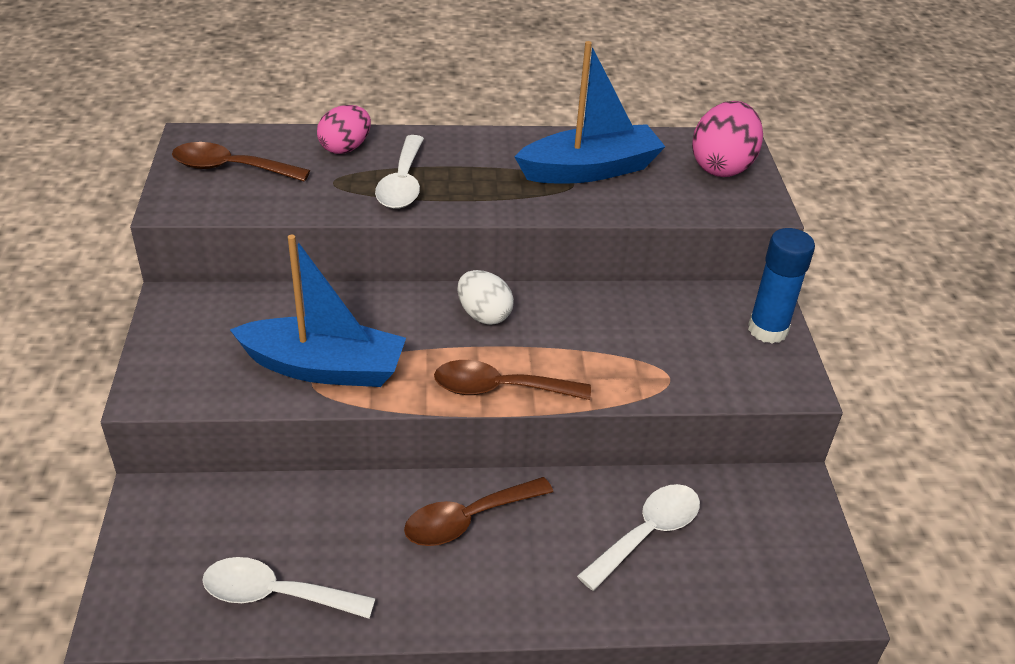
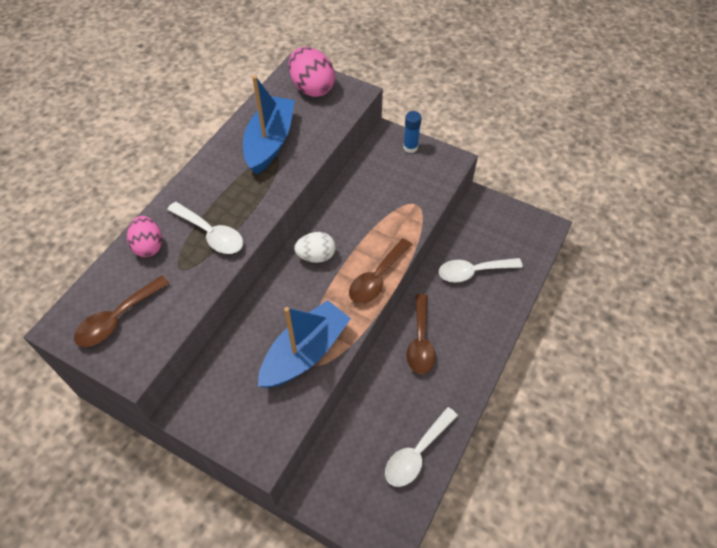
camera: 55 degrees left, 15 degrees up
(648, 533) = (472, 272): white spoon -> white spoon turned 90 degrees counterclockwise
(767, 330) = (410, 147): blue glue stick -> blue glue stick, size x0.66

